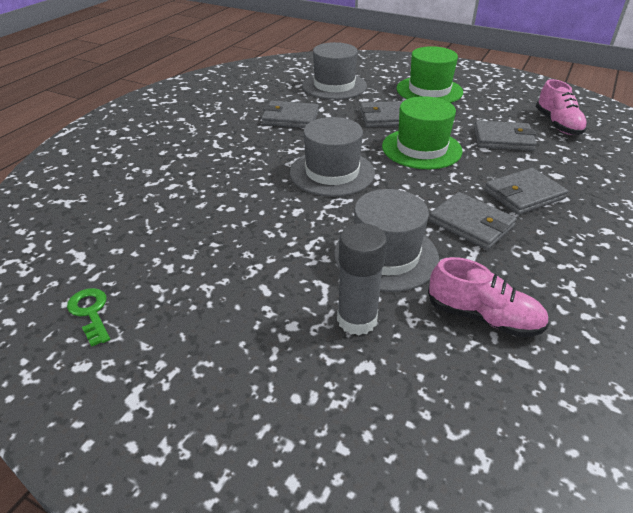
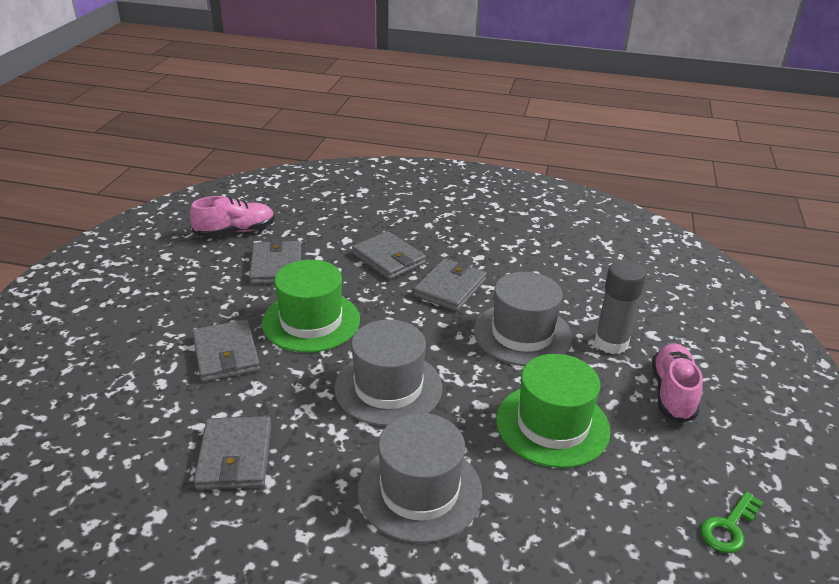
camera: 105 degrees left, 5 degrees down
(334, 86) = (102, 423): grey hat -> grey hat (419, 491)
(429, 90) = (132, 321): green hat -> green hat (552, 425)
(483, 317) = (567, 283): pink shoe -> pink shoe (672, 393)

